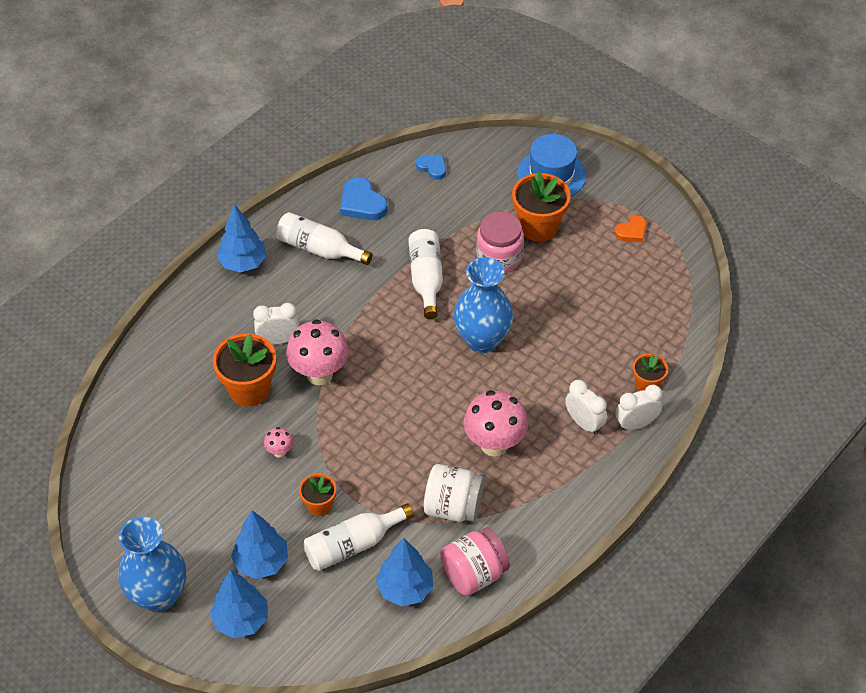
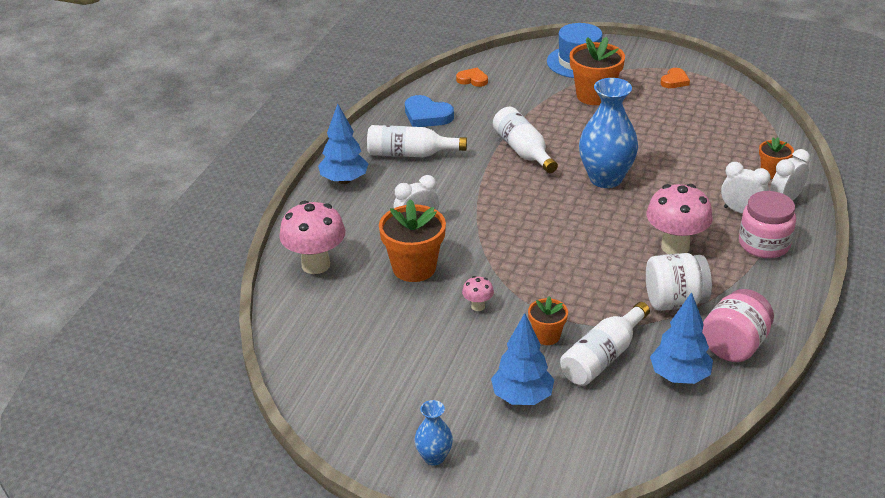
camera: 20 degrees left, 15 degrees down
(159, 595) = (434, 457): blue vase -> blue vase, size x0.50
(241, 620) = (535, 451): blue tree -> none
(319, 374) = (474, 239): pink mushroom -> pink mushroom (316, 265)
(432, 167) = (472, 80): blue heart -> orange heart
(499, 256) = (576, 121): pink jar -> pink jar (764, 244)

